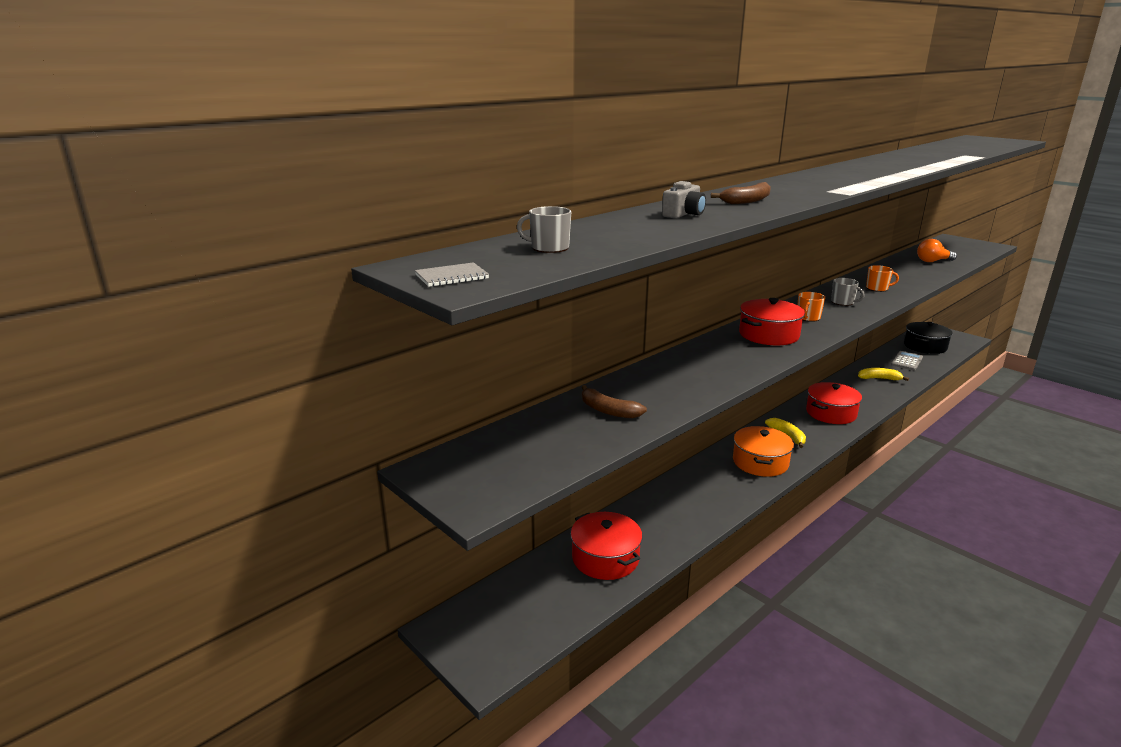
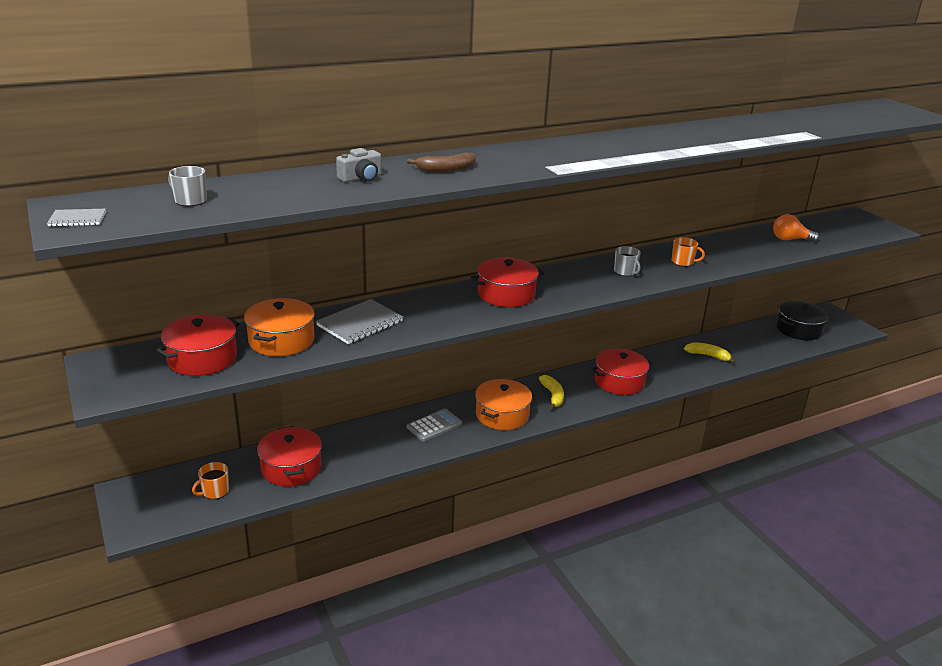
camera: 15 degrees right, 5 degrees up
(544, 443) = (202, 358): none -> red pot
(608, 410) = (281, 340): brown banana -> orange pot
(667, 381) = (360, 323): none -> grey notebook
(808, 318) = (567, 283): orange mug -> orange mug (214, 491)
(907, 361) = (759, 342): grey calculator -> grey calculator (434, 425)

